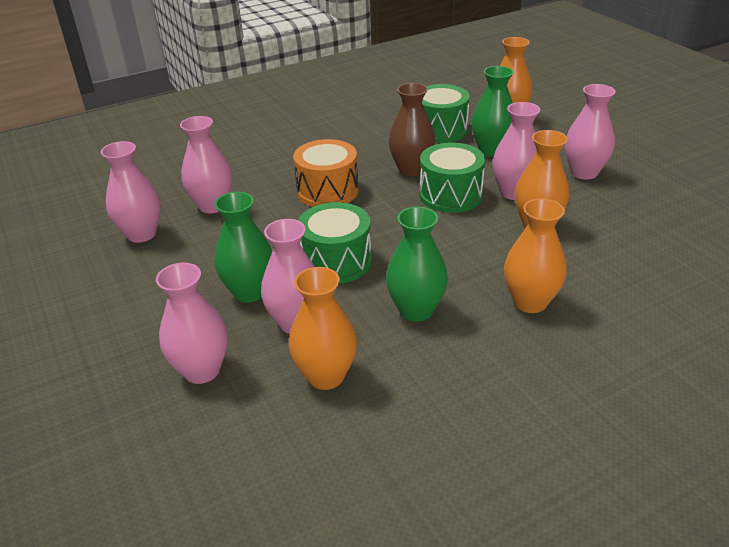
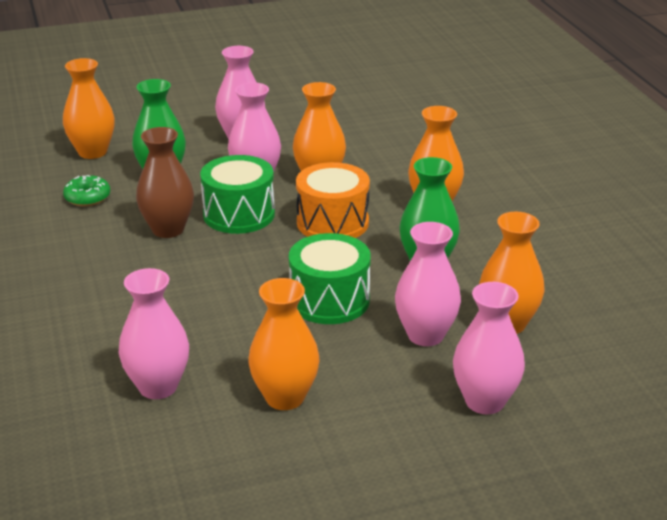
camera: 80 degrees left, 5 degrees down
(141, 234) = (195, 453): pink vase -> none
(203, 260) = (285, 397): none -> orange vase
(249, 292) = (363, 363): green vase -> none
(327, 191) = (179, 292): orange drum -> orange drum (332, 222)
(440, 130) = (87, 197): green drum -> green donut

